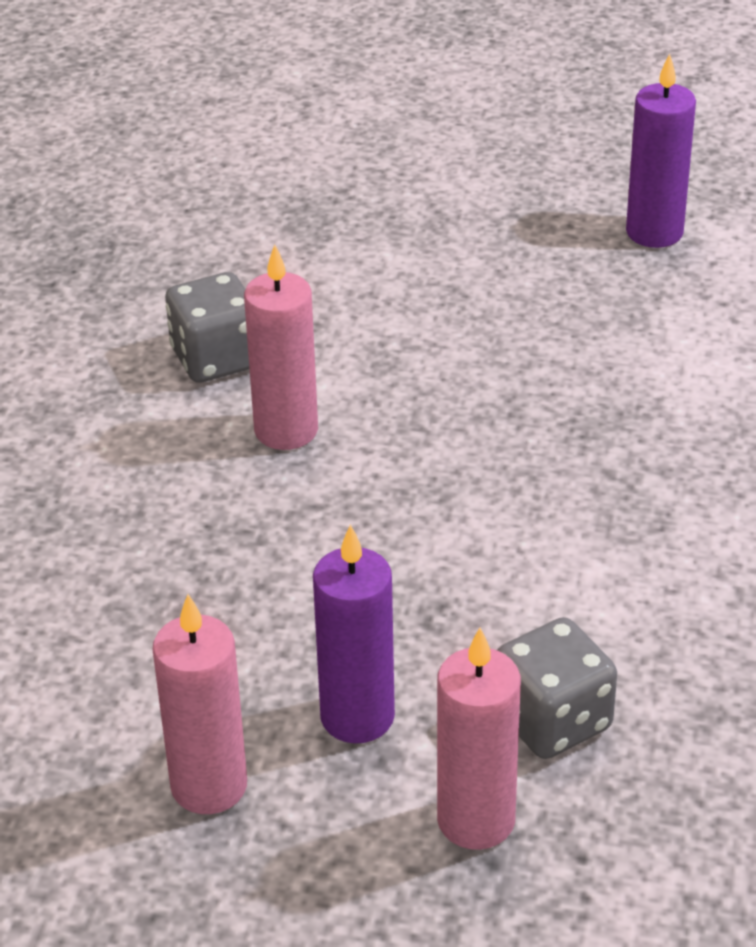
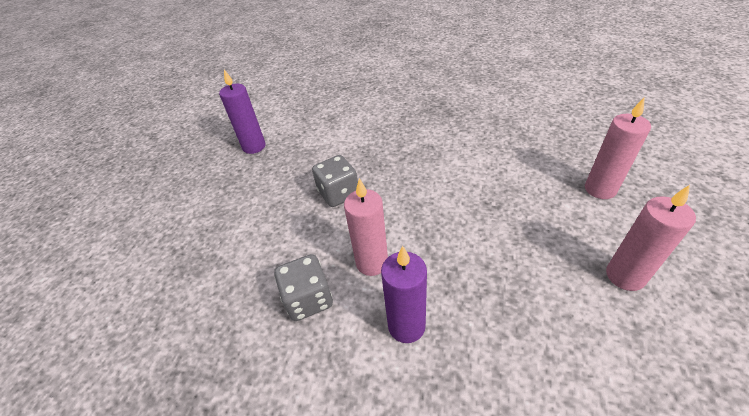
camera: 85 degrees left, 5 degrees up
(357, 717) = (560, 226): purple candle -> purple candle (406, 326)
(552, 720) = (540, 171): grey dice -> grey dice (338, 193)

